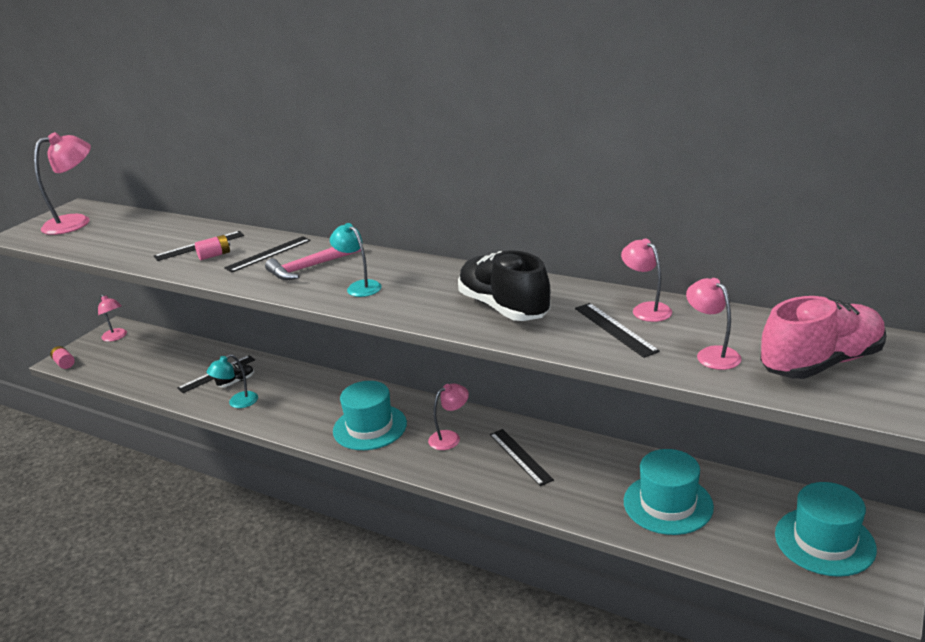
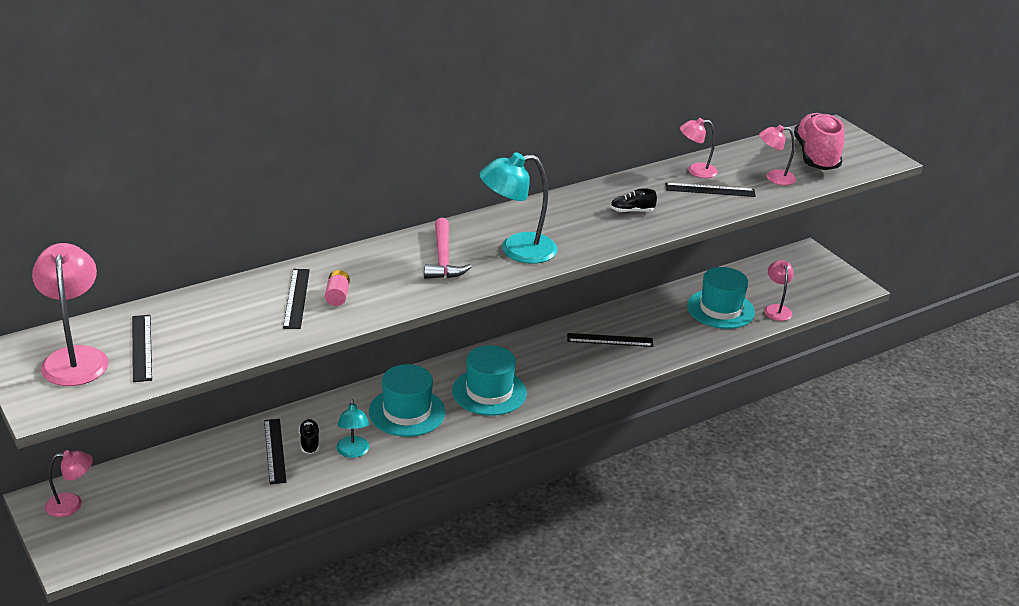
camera: 65 degrees left, 5 degrees up
(64, 363) = (83, 559): pink battery -> none
(268, 254) = (380, 269): black ruler -> black ruler (142, 347)
(359, 286) = (517, 250): turquoise lamp -> turquoise lamp, size x1.69
(450, 437) = (550, 360): pink lamp -> pink lamp (776, 309)
(503, 307) = (632, 211): black shoe -> black shoe, size x0.43
(824, 541) = (801, 278): turquoise hat -> turquoise hat (407, 412)

